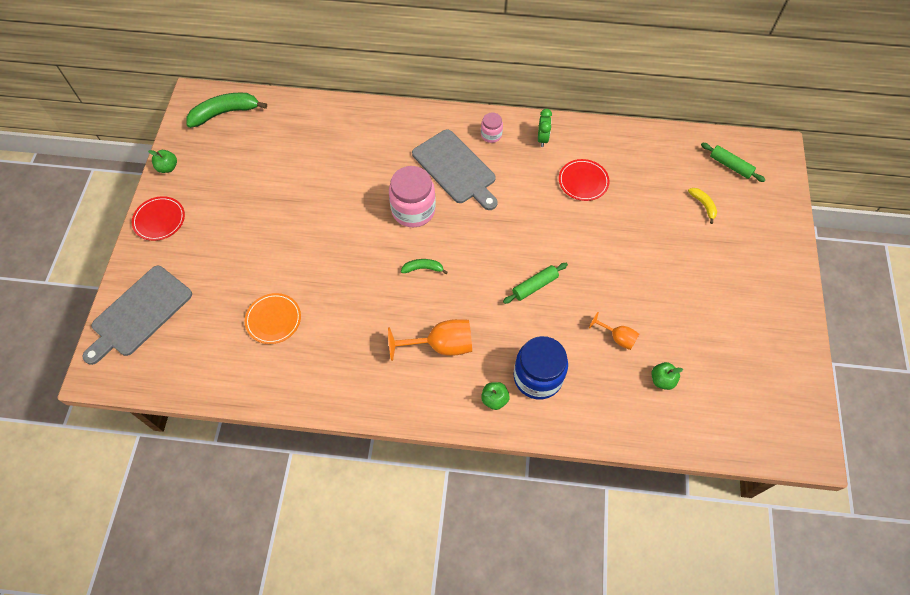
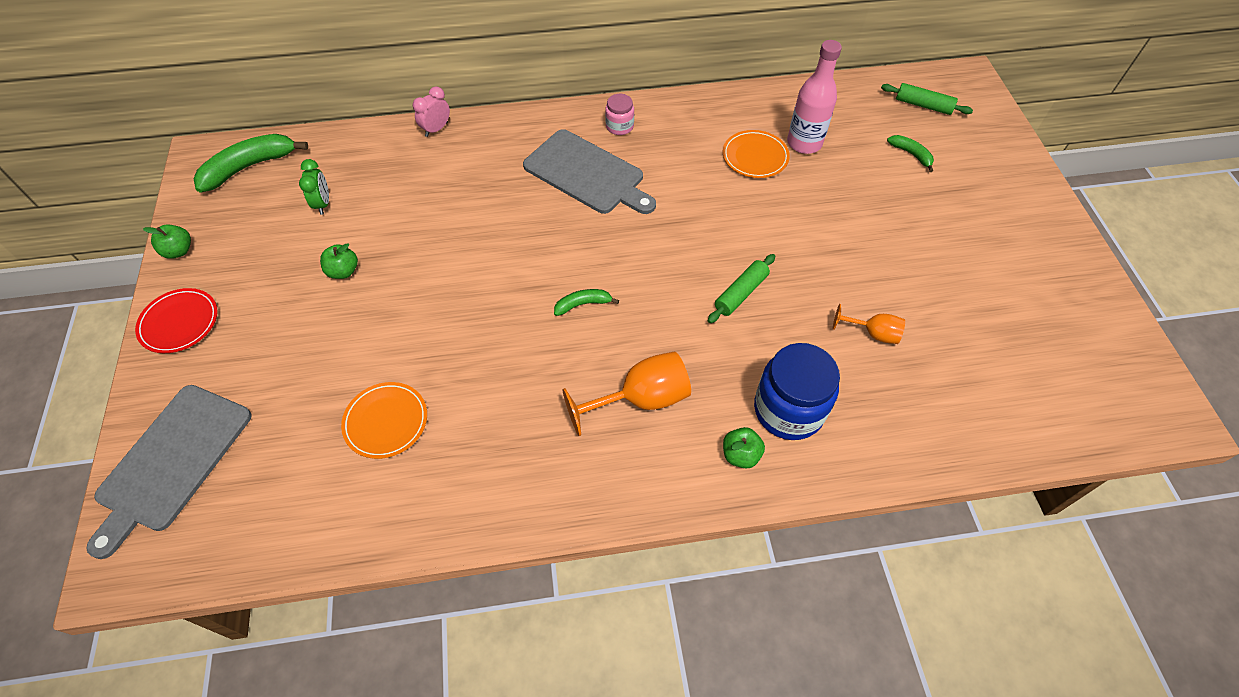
camera: 15 degrees left, 5 degrees down
(359, 109) = (436, 129): none -> pink clock
(413, 210) = (546, 234): pink jar -> none
(542, 139) = (686, 119): green clock -> green clock (323, 204)
(583, 181) = (755, 156): red plate -> orange plate
(624, 178) = (804, 143): none -> pink bottle
(662, 380) = (952, 373): green apple -> green apple (343, 271)
(703, 205) = (911, 154): yellow banana -> green banana

